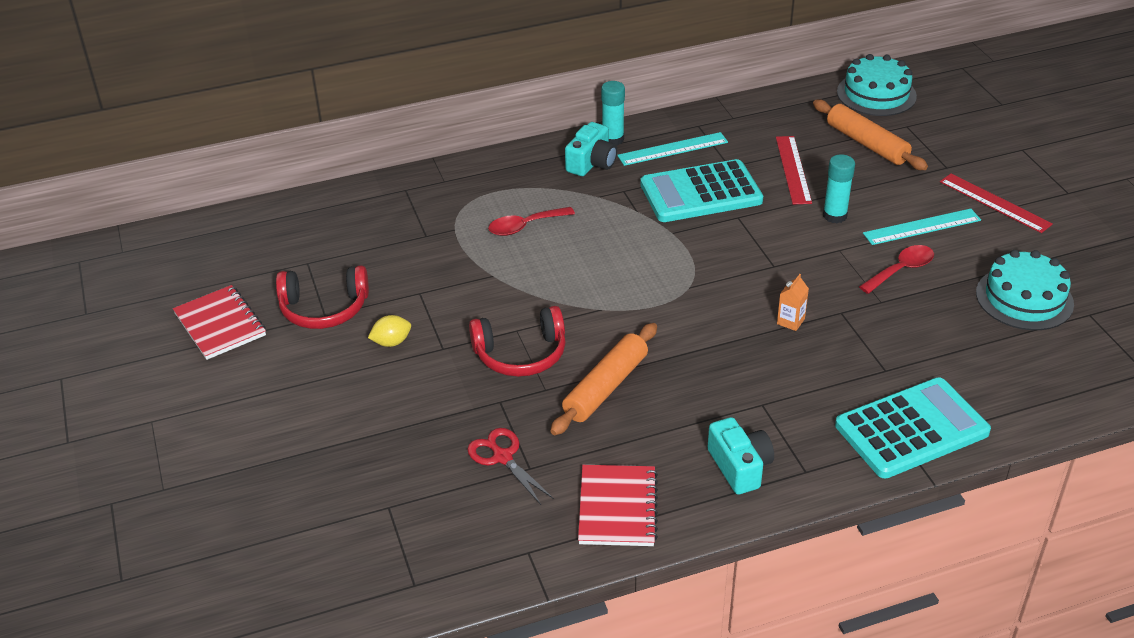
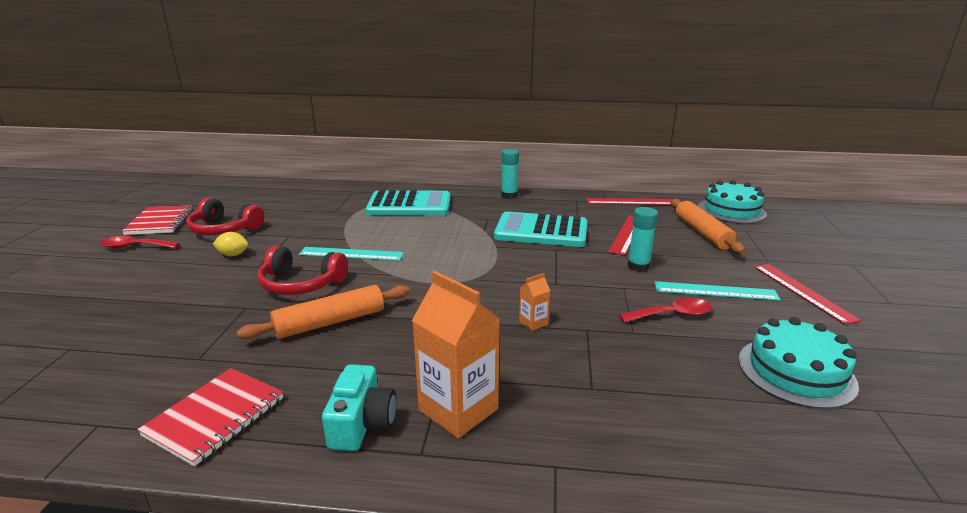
camera: 25 degrees right, 15 degrees down
(502, 457) = (191, 344): red scissors -> none
(525, 226) = (399, 221): red spoon -> red spoon (134, 247)
(592, 163) = (482, 202): turquoise camera -> none
(673, 149) = (545, 207): turquoise ruler -> turquoise ruler (351, 254)
(759, 110) = (629, 202): none -> red ruler
(801, 427) = (458, 410): none -> orange carton
(911, 429) = (575, 454): turquoise calculator -> turquoise calculator (409, 205)

